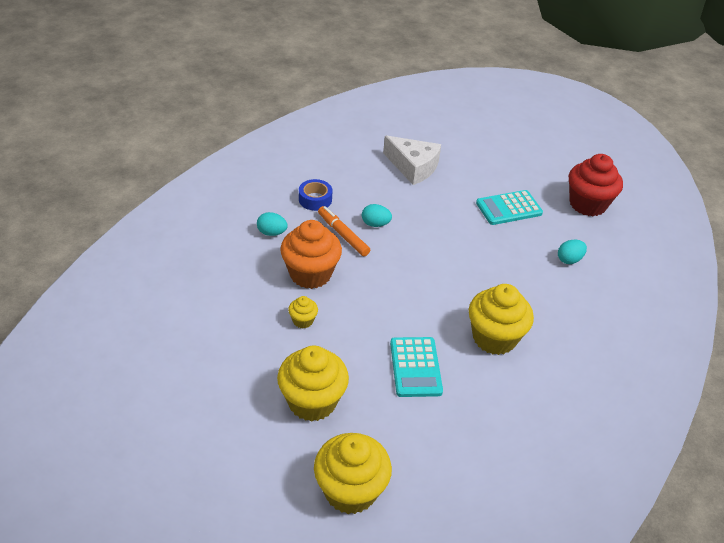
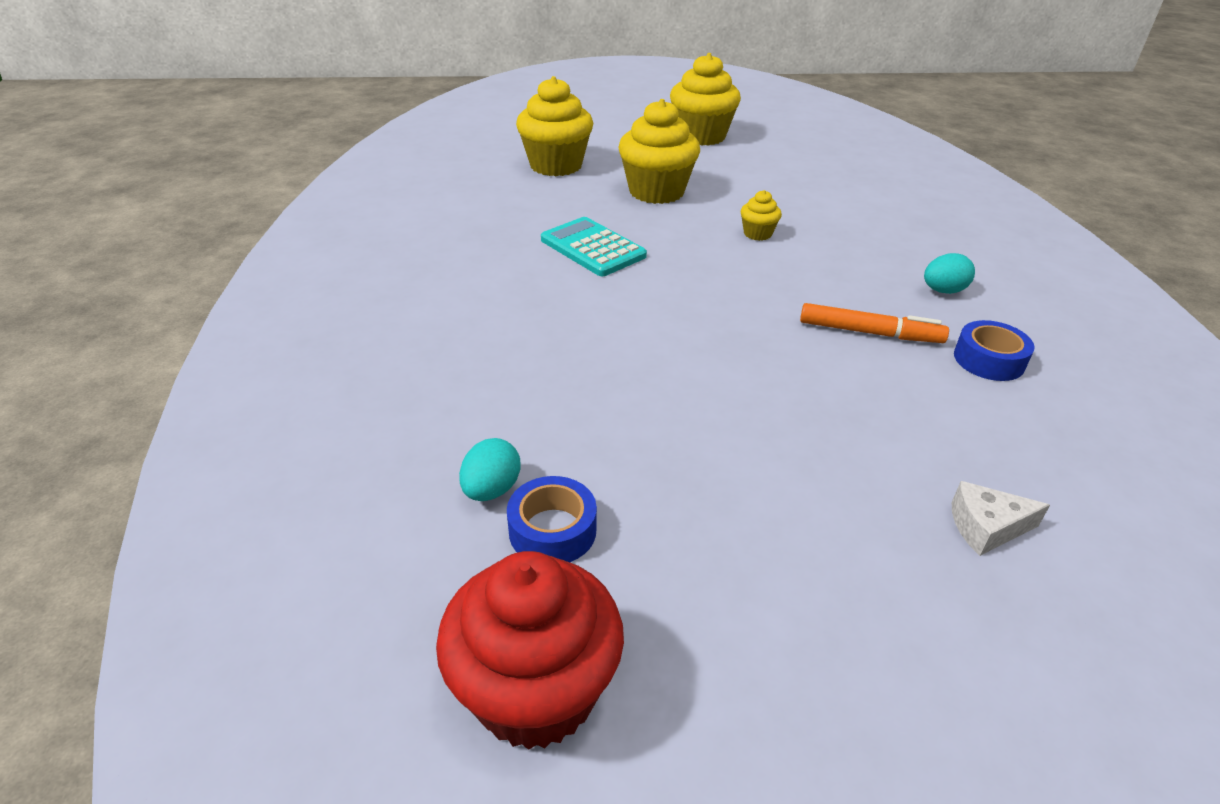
camera: 145 degrees right, 5 degrees down
(310, 274) = (824, 273): orange cupcake -> none
(375, 224) = (859, 371): turquoise egg -> none
(413, 167) = (986, 527): white cheese -> white cheese, size x0.54
(494, 338) = (528, 311): yellow cupcake -> yellow cupcake (701, 136)
(509, 208) = (701, 544): turquoise calculator -> none
(555, 236) = (552, 530): none -> blue tape

